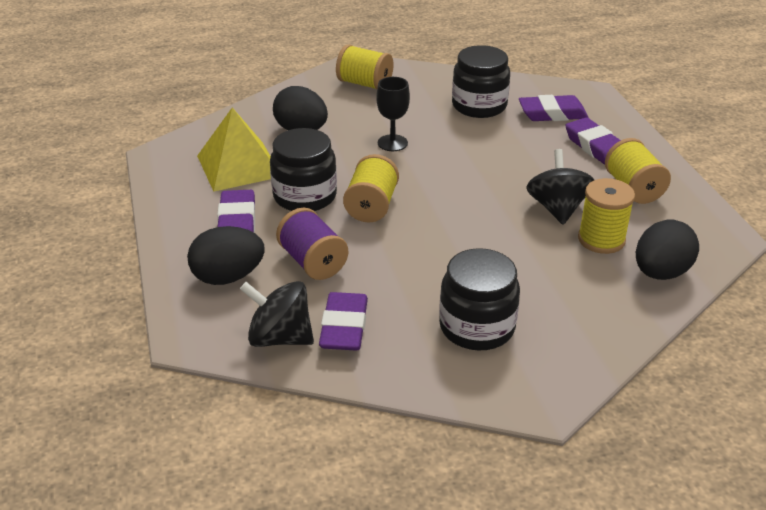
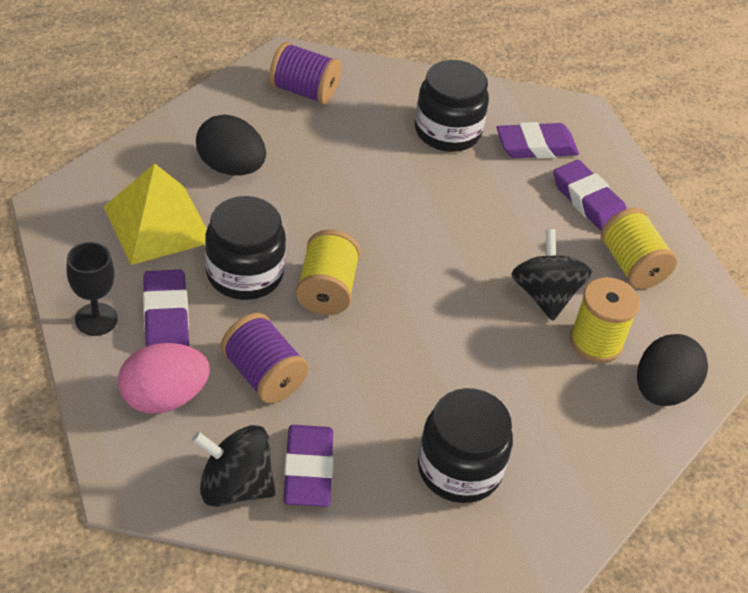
camera: 10 degrees left, 10 degrees up
(228, 277) = (164, 398): black egg -> pink egg
(364, 84) = (303, 91): yellow spool -> purple spool
(392, 143) = (345, 190): black goblet -> black goblet (96, 319)

